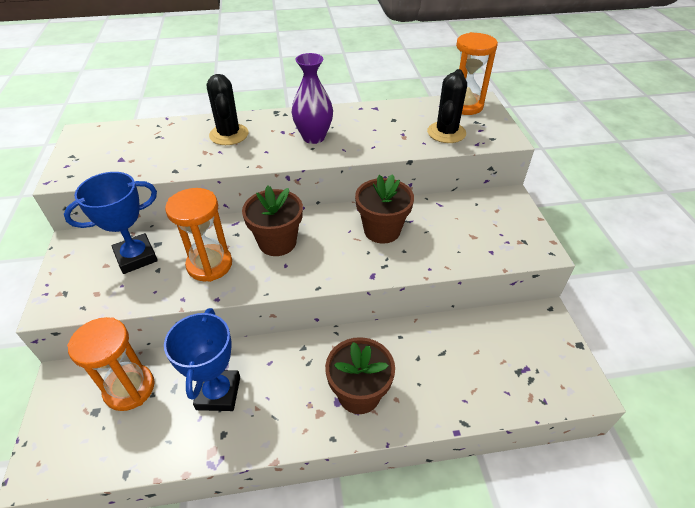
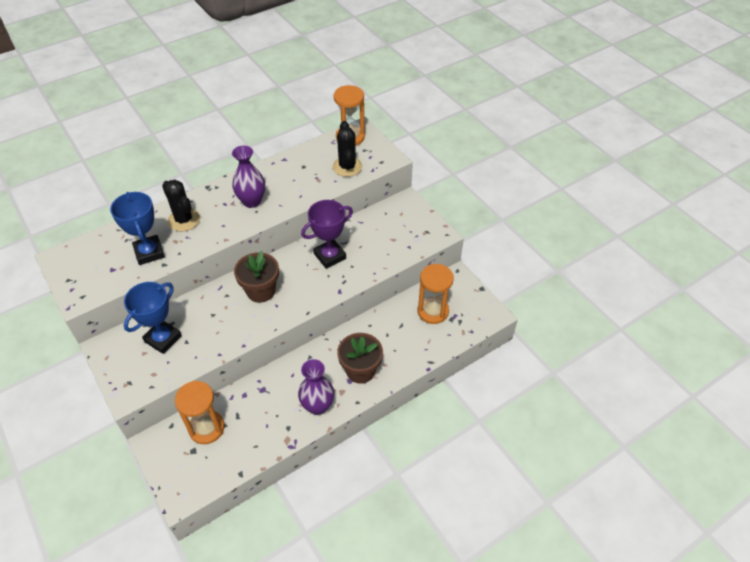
camera: 25 degrees left, 5 degrees up
(209, 265) = (222, 324): orange hourglass -> orange hourglass (433, 311)
(218, 393) = (270, 406): blue trophy -> blue trophy (149, 252)
(277, 420) = (317, 406): none -> purple vase
(382, 230) = (330, 256): brown flower pot -> purple trophy

